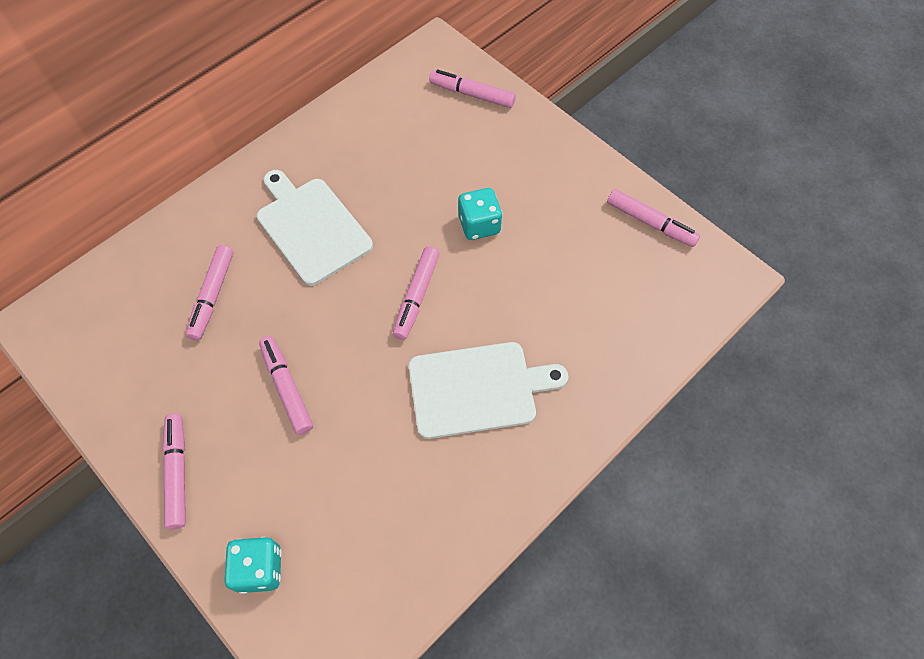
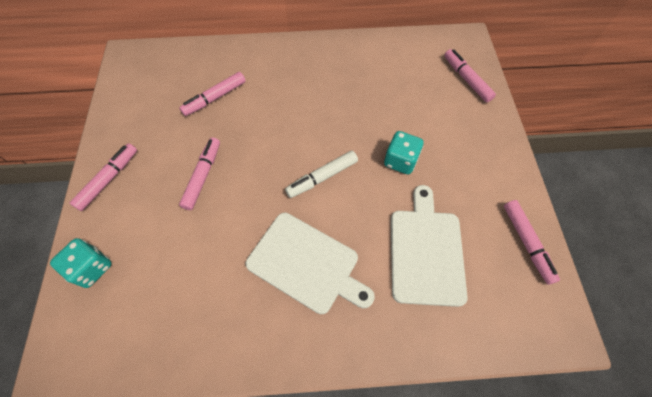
camera: 40 degrees right, 0 degrees up
(311, 227) = (299, 96): white cutting board -> white cutting board (426, 251)
(416, 296) = (322, 177): pink marker -> white marker

